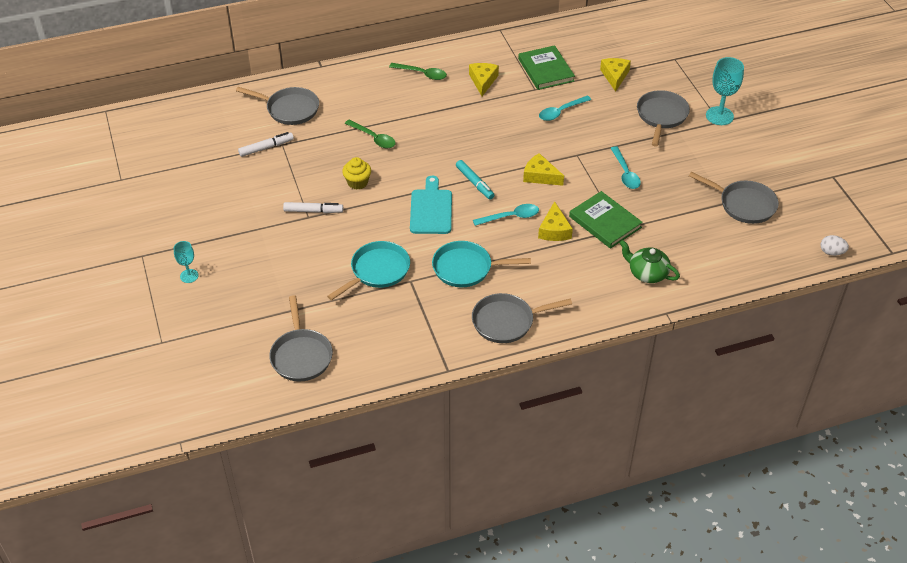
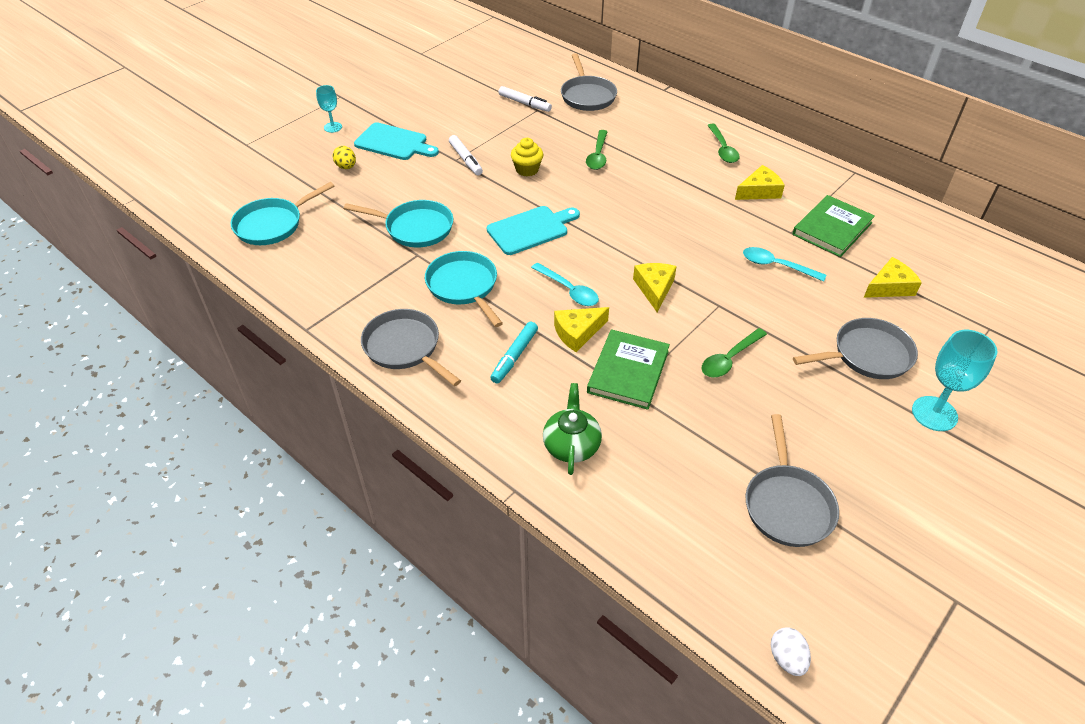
camera: 60 degrees right, 0 degrees up
(250, 245) = (394, 143): none -> turquoise cutting board
(258, 285) = (346, 167): none -> yellow egg
(301, 355) = (273, 224): grey pan -> turquoise pan
(475, 183) = (597, 244): turquoise marker -> turquoise marker (514, 356)
(625, 173) = (729, 359): turquoise spoon -> green spoon

